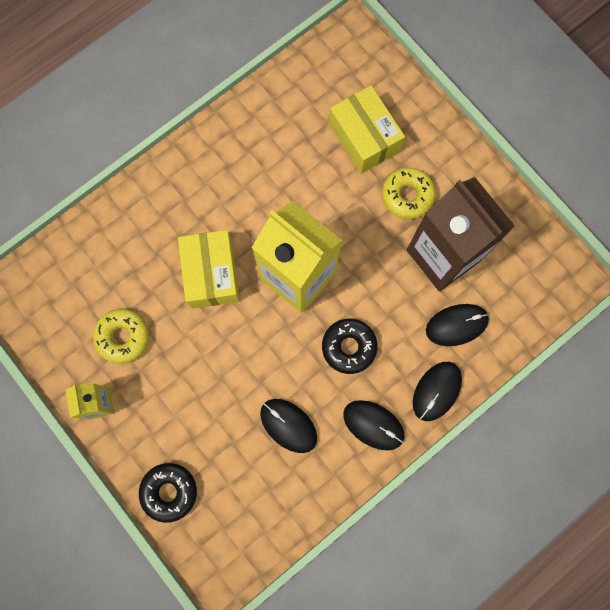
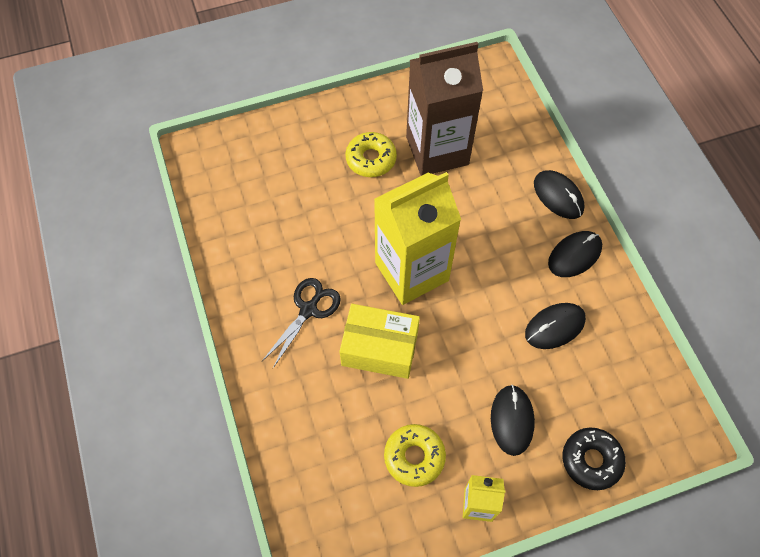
camera: 70 degrees left, 15 degrees down
(227, 199) = (308, 310): none -> black scissors
(349, 347) = (495, 251): black donut -> none
(364, 137) = (300, 174): yellow box -> none
(456, 325) = (504, 162): black mouse -> black mouse (512, 420)

